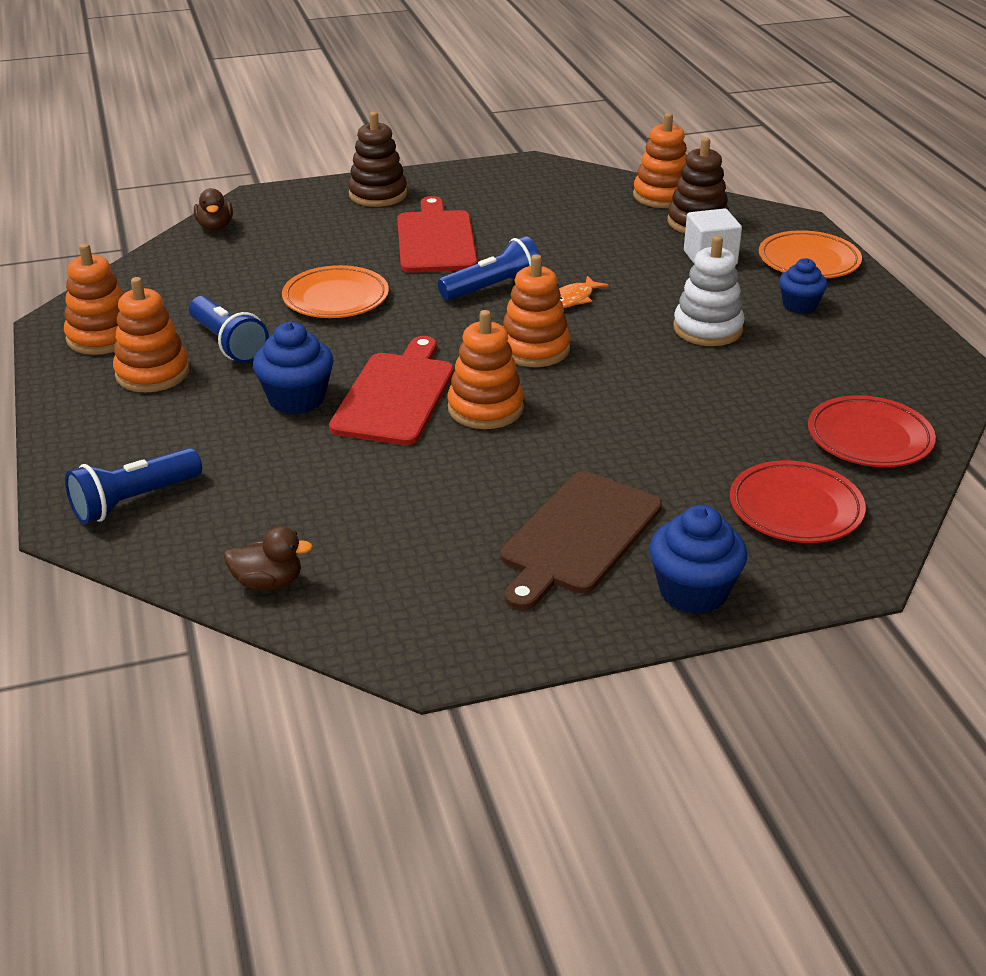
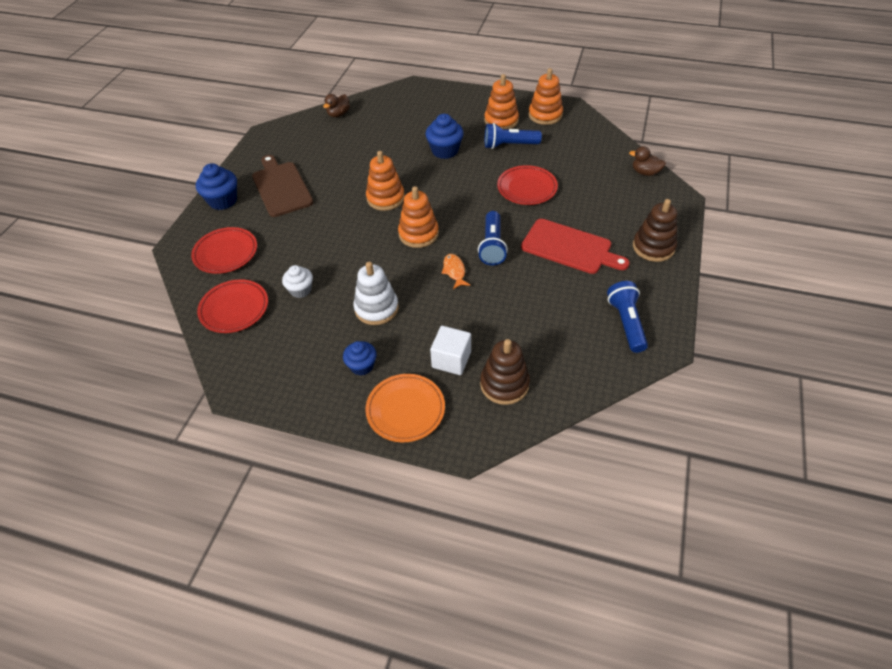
camera: 125 degrees right, 15 degrees up
(133, 501) = (413, 99): blue flashlight -> blue flashlight (626, 323)
(336, 298) = (527, 188): orange plate -> red plate
(396, 395) = (421, 177): red cutting board -> none
(662, 196) = (560, 390): orange stacking toy -> none
(761, 399) = (300, 290): none -> white cupcake

